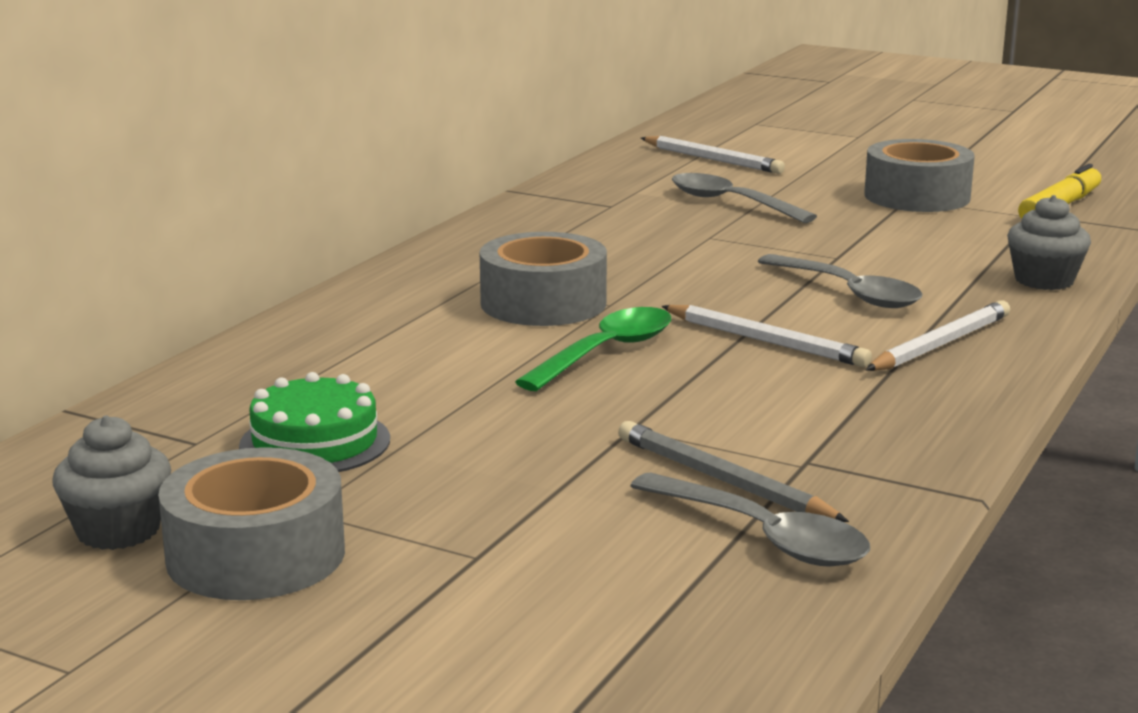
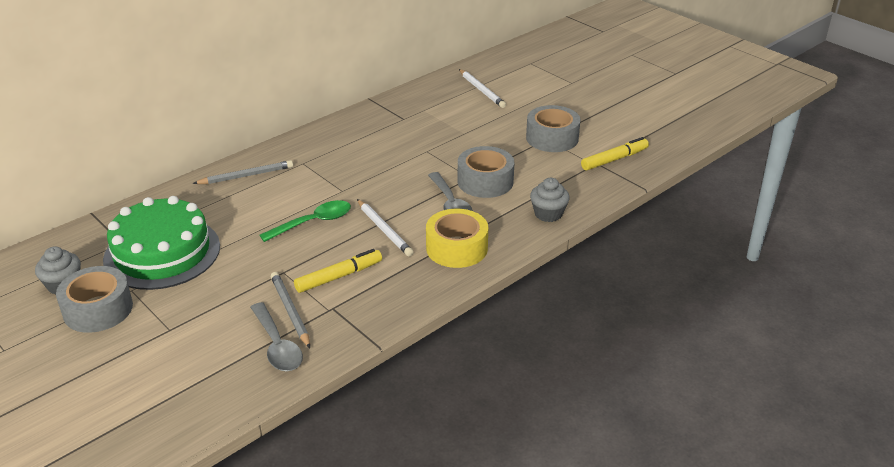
camera: 20 degrees right, 15 degrees up
(315, 442) = (162, 252): green cake -> green cake, size x1.88
(378, 311) = (246, 176): none -> grey pencil
(543, 303) = (315, 184): grey tape -> grey tape (485, 181)
(730, 203) = (459, 127): grey spoon -> none
(759, 415) = (339, 276): none -> yellow marker
(940, 344) = (456, 248): white pencil -> yellow tape

